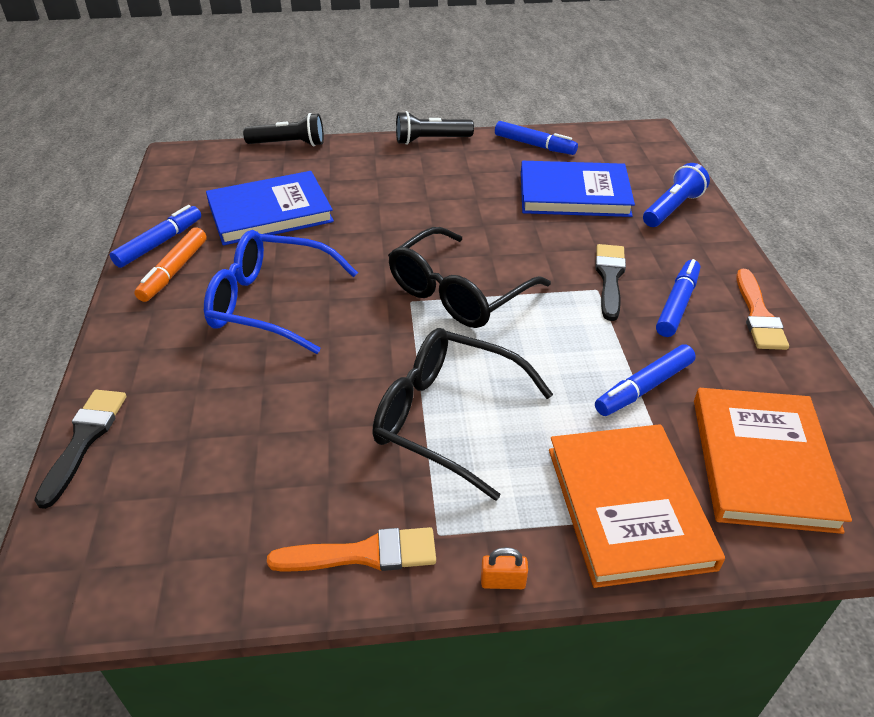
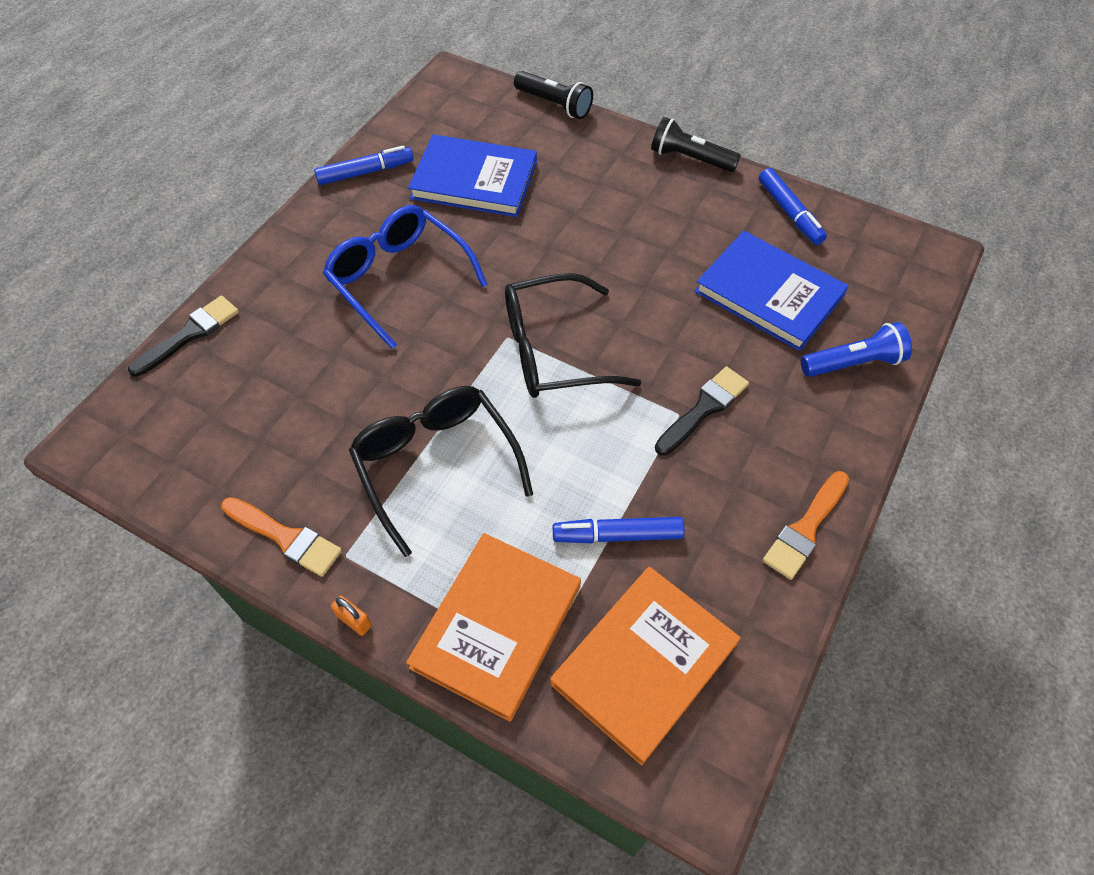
camera: 35 degrees right, 15 degrees up
(174, 271) = (355, 208): orange marker -> none
(677, 304) = (737, 472): blue marker -> none

